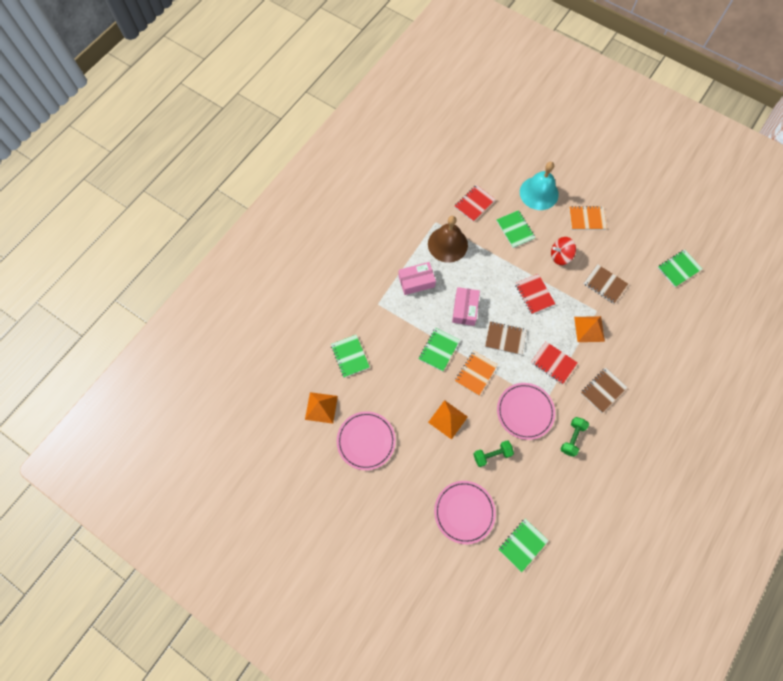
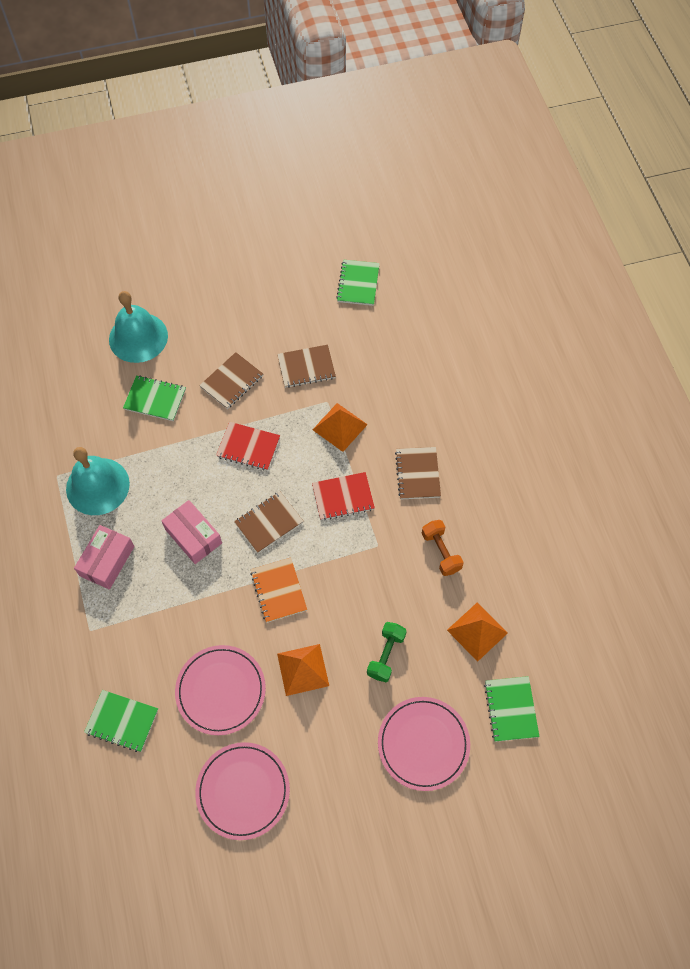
camera: 50 degrees left, 5 degrees down
(321, 407) = (152, 813): orange pyramid -> orange pyramid (477, 631)
(438, 350) = (213, 608): green notebook -> none
(447, 244) = (97, 486): brown bell -> turquoise bell
(474, 204) = (79, 414): red notebook -> none
(525, 411) = (369, 575): pink plate -> pink plate (221, 690)
(560, 256) = (232, 381): red spinning top -> brown notebook
(572, 438) = (441, 552): green dumbbell -> orange dumbbell
(587, 219) = (217, 318): orange notebook -> none

